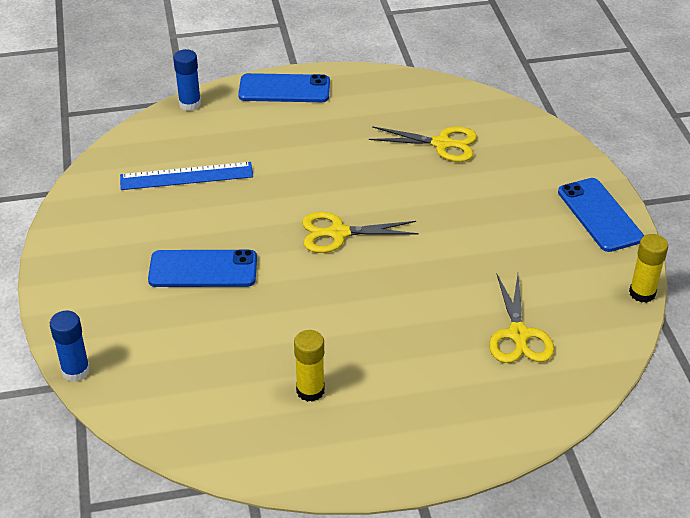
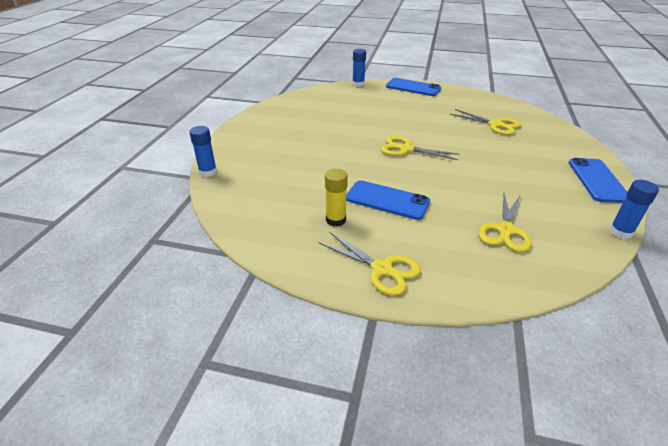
camera: 25 degrees right, 5 degrees down
(186, 176) = (335, 108): blue ruler -> none
(203, 269) = (314, 146): blue phone -> blue phone (387, 200)
(403, 441) = (382, 269): none -> yellow scissors
(642, 293) = (620, 232): yellow glue stick -> blue glue stick

